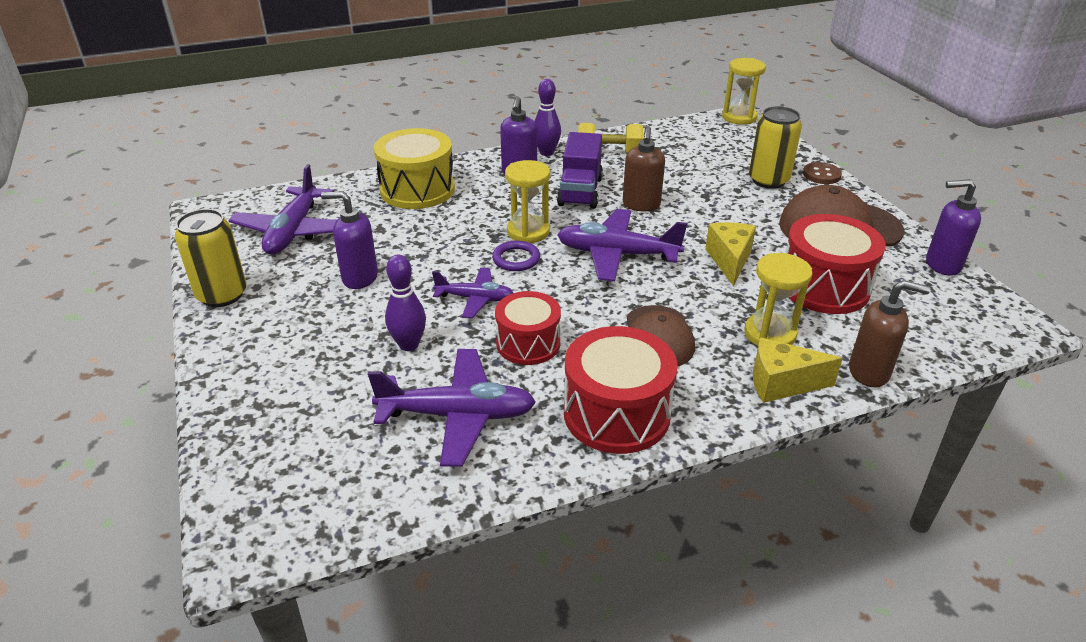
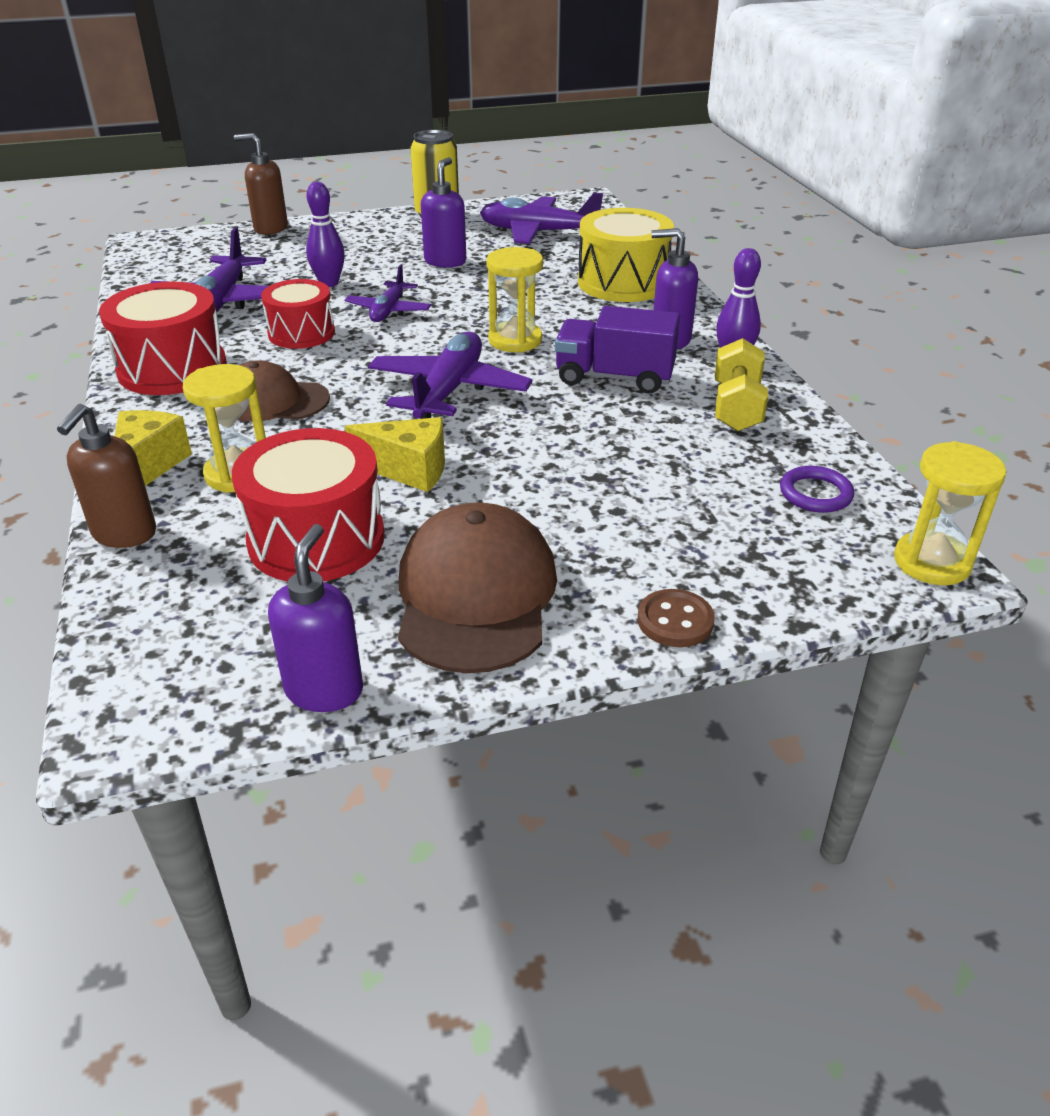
camera: 95 degrees right, 0 degrees up
(516, 259) = (457, 332): purple ring -> purple ring (815, 494)
(641, 205) = (572, 419): brown soap dispenser -> brown soap dispenser (270, 228)
(768, 180) = (650, 549): yellow can -> none

